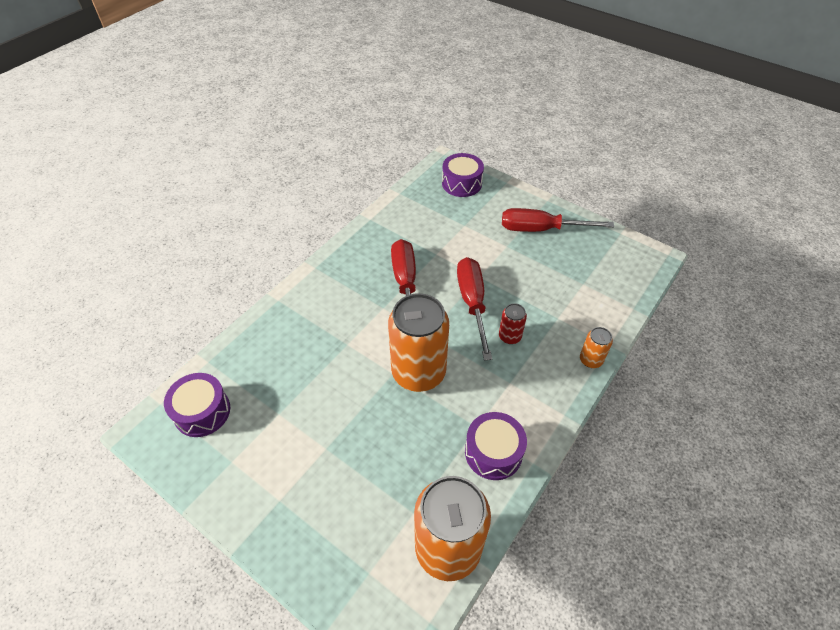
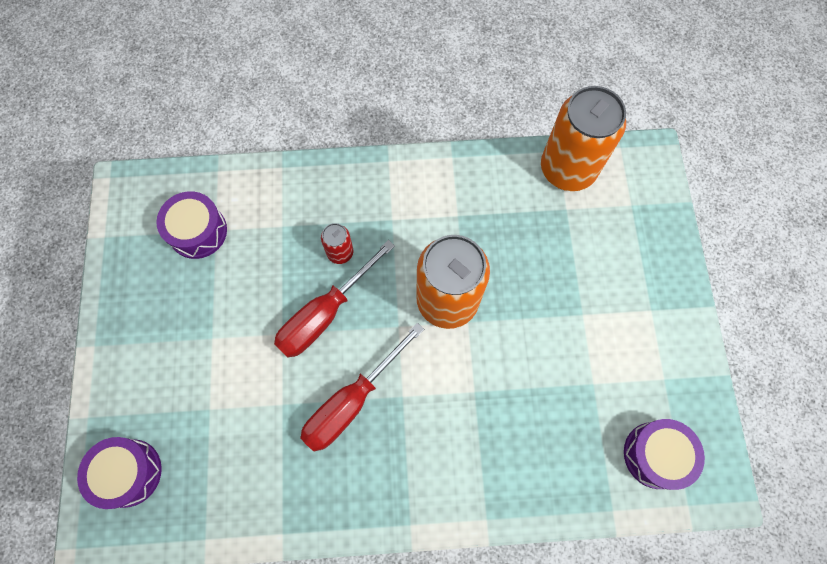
camera: 130 degrees left, 20 degrees up
(493, 452) = (469, 189): purple drum -> purple drum (198, 231)
(541, 229) = (156, 320): red screwdriver -> none
(590, 360) = (312, 172): orange can -> none

